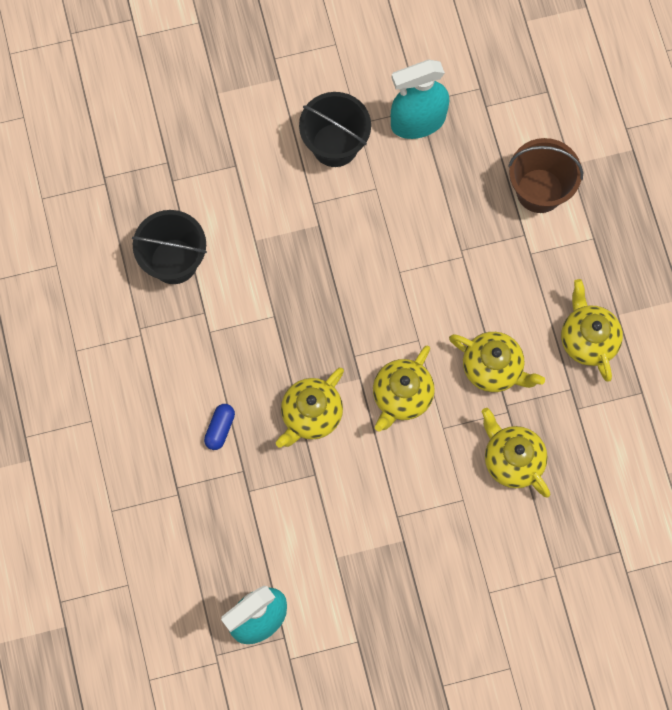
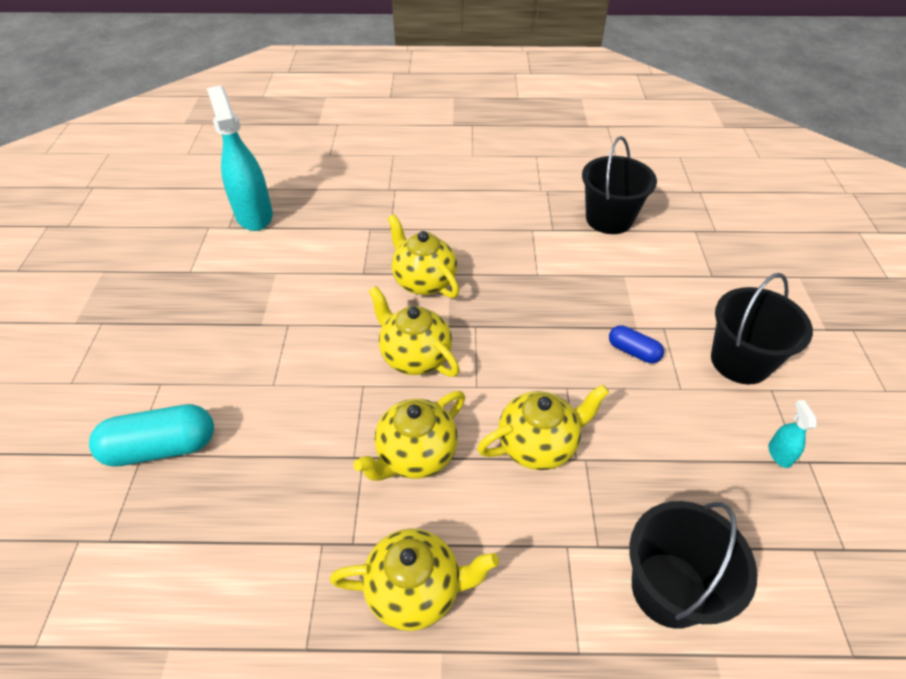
camera: 105 degrees right, 25 degrees down
(220, 429) = (436, 221): blue capsule -> blue capsule (633, 351)
(417, 122) = (779, 454): turquoise spray bottle -> turquoise spray bottle, size x0.41
(512, 460) = (292, 445): yellow teapot -> yellow teapot (538, 444)
(539, 191) = (669, 589): brown bucket -> black bucket
(543, 557) = (161, 447): none -> turquoise capsule

